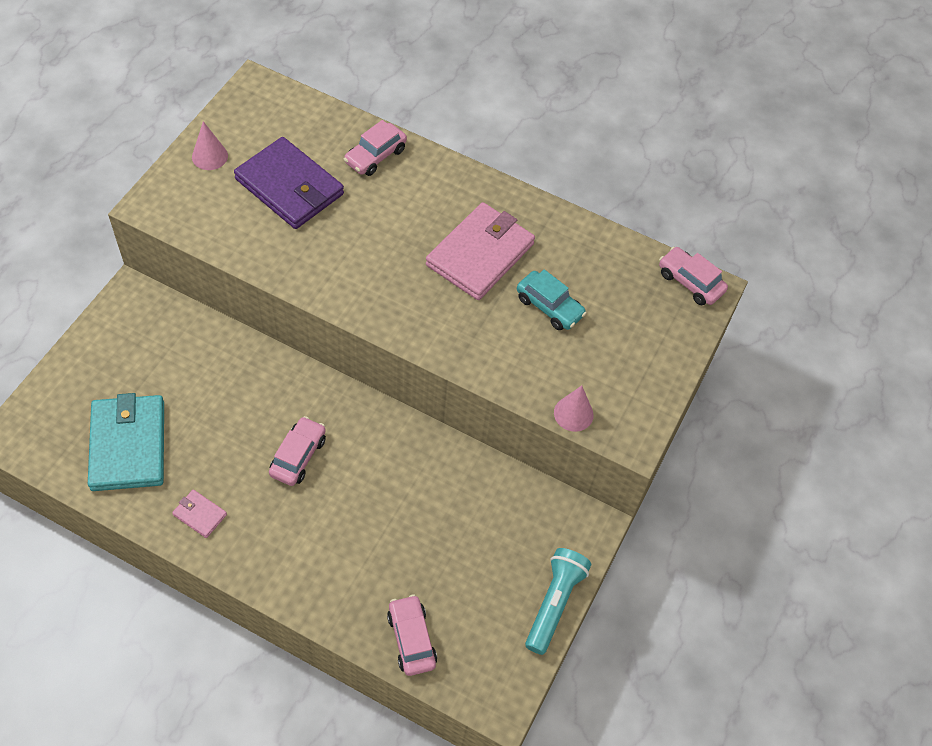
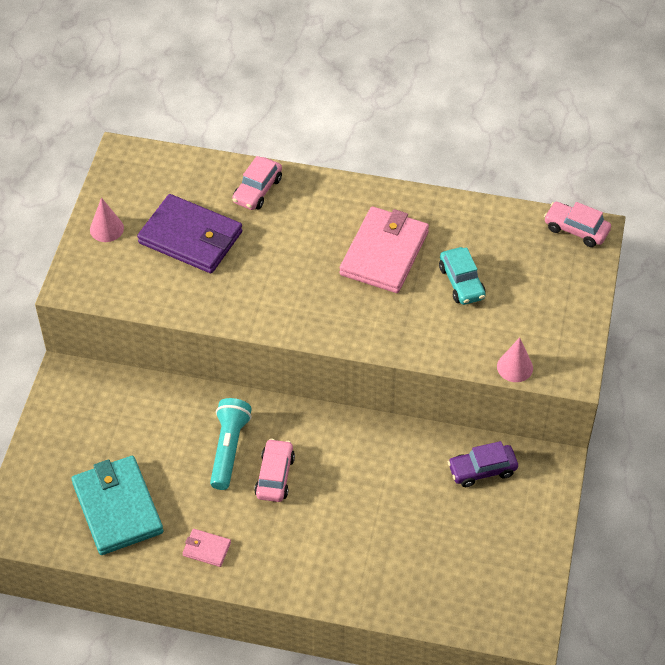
camera: 10 degrees left, 5 degrees down
(411, 639) = (433, 600): pink car -> none
(513, 510) = (482, 470): none -> purple car
(549, 307) = (461, 282): turquoise car -> turquoise car turned 45 degrees clockwise
(554, 603) = (545, 538): turquoise flashlight -> turquoise flashlight (229, 449)

